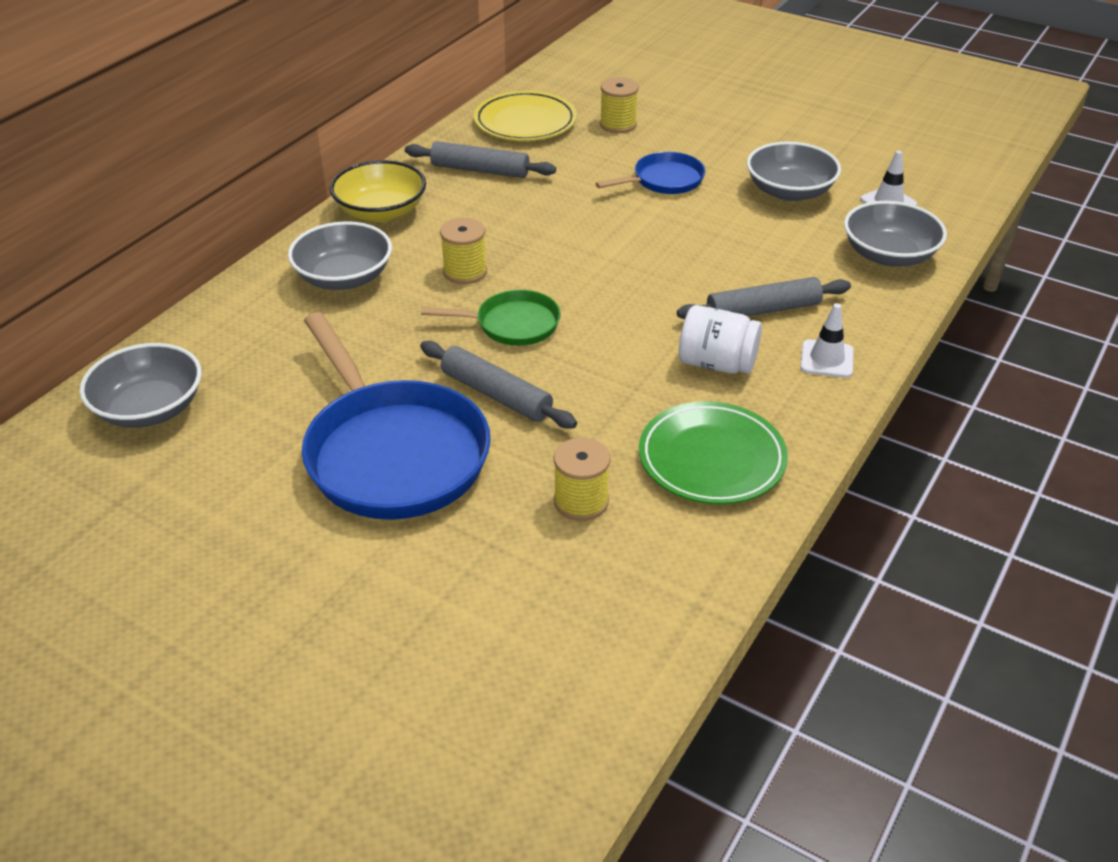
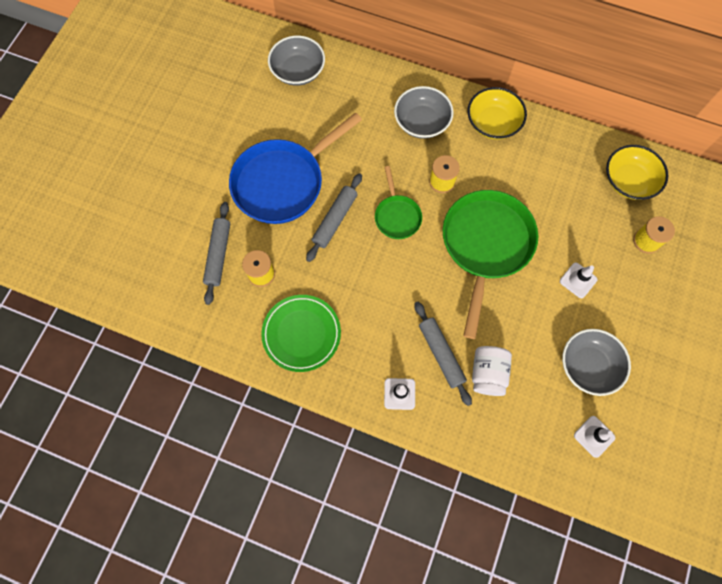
camera: 80 degrees right, 30 degrees up
(480, 170) = (557, 166): grey rolling pin -> grey rolling pin (218, 255)
(525, 122) = (628, 181): yellow plate -> yellow bowl
(591, 246) = (485, 246): none -> green pan
(664, 180) = (578, 280): blue pan -> white traffic cone
(717, 363) = (383, 330): white jar -> white jar (487, 374)
(889, 255) = (524, 435): grey bowl -> none

